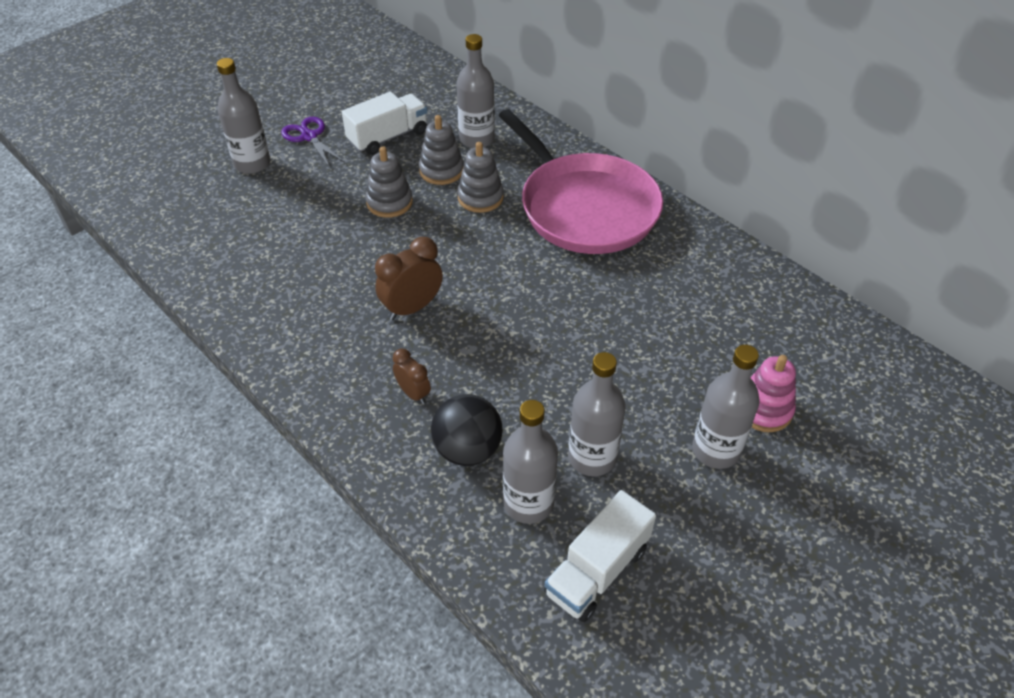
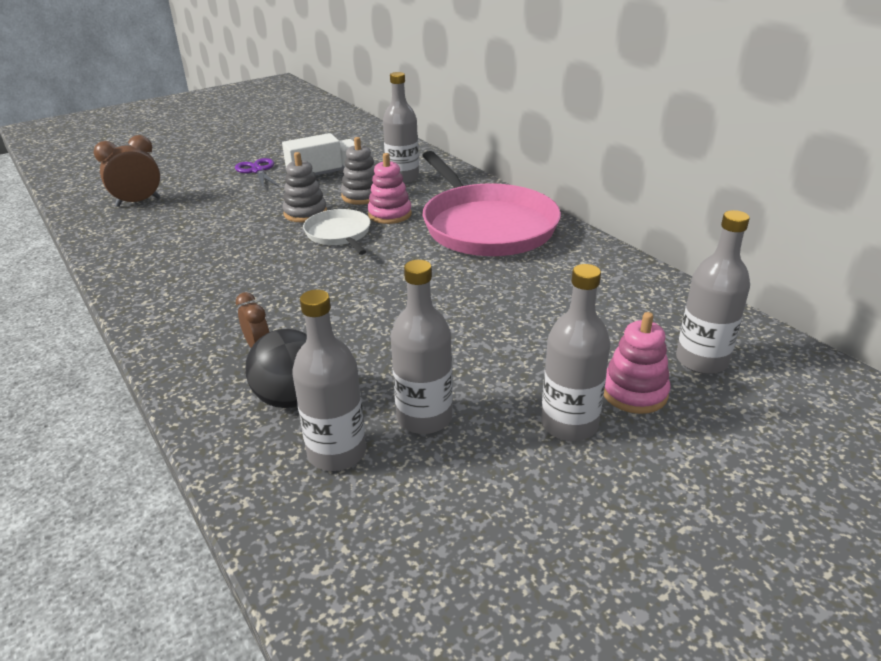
camera: 10 degrees right, 15 degrees down
(252, 164) = (200, 184): grey bottle -> grey bottle (701, 360)
(412, 308) = (290, 284): brown clock -> brown clock (138, 202)
(437, 232) = (339, 234): none -> white pan
(480, 197) = (390, 214): grey stacking toy -> pink stacking toy
(597, 571) = (391, 529): white truck -> none

